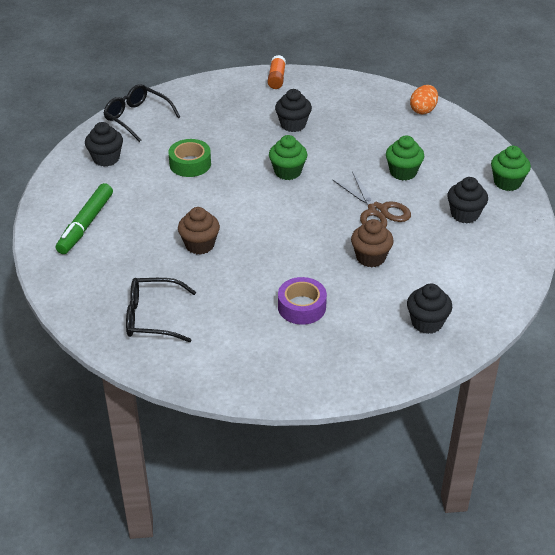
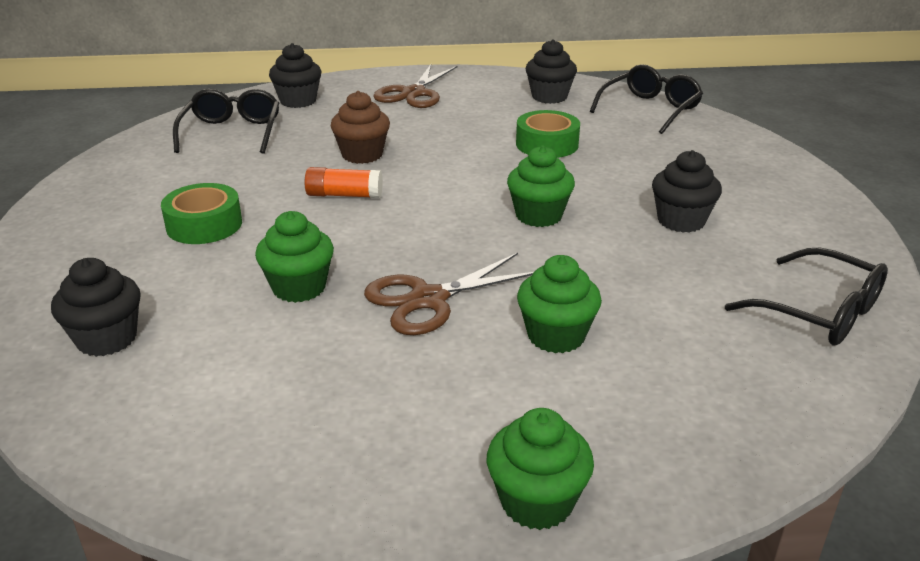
camera: 90 degrees right, 10 degrees down
(85, 224) = (413, 93): green marker -> brown scissors
(276, 78) = (825, 206): orange glue stick -> orange glue stick (344, 195)
(301, 307) = (204, 225): purple tape -> green tape
(370, 257) = (299, 287): brown cupcake -> green cupcake
(375, 99) = (819, 312): none -> black glasses
(423, 110) = (811, 379): orange egg -> none
(465, 214) = (411, 413): black cupcake -> black cupcake (298, 101)

